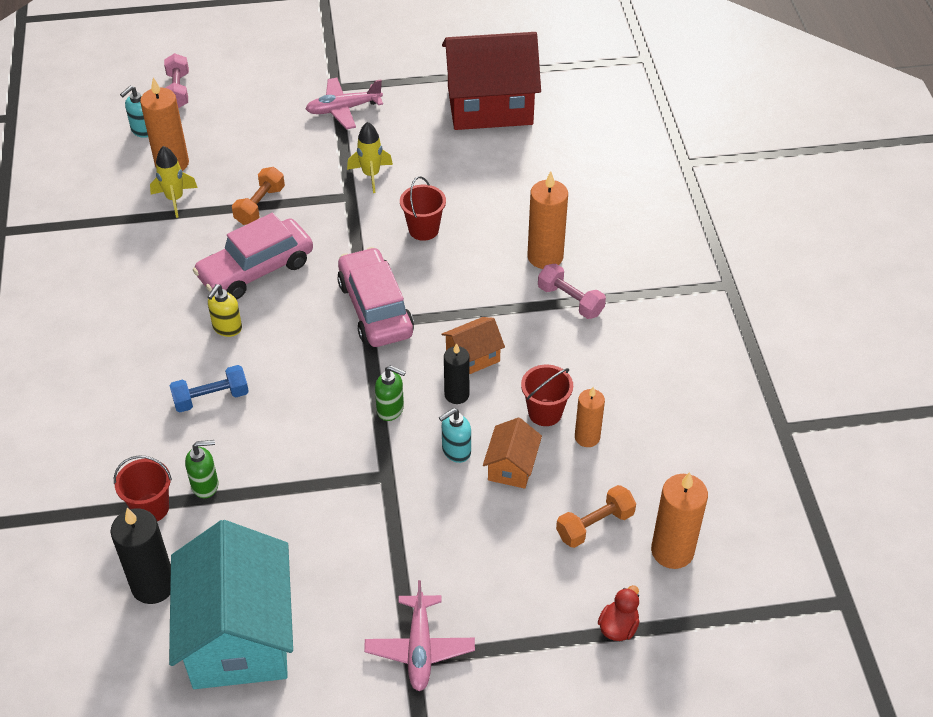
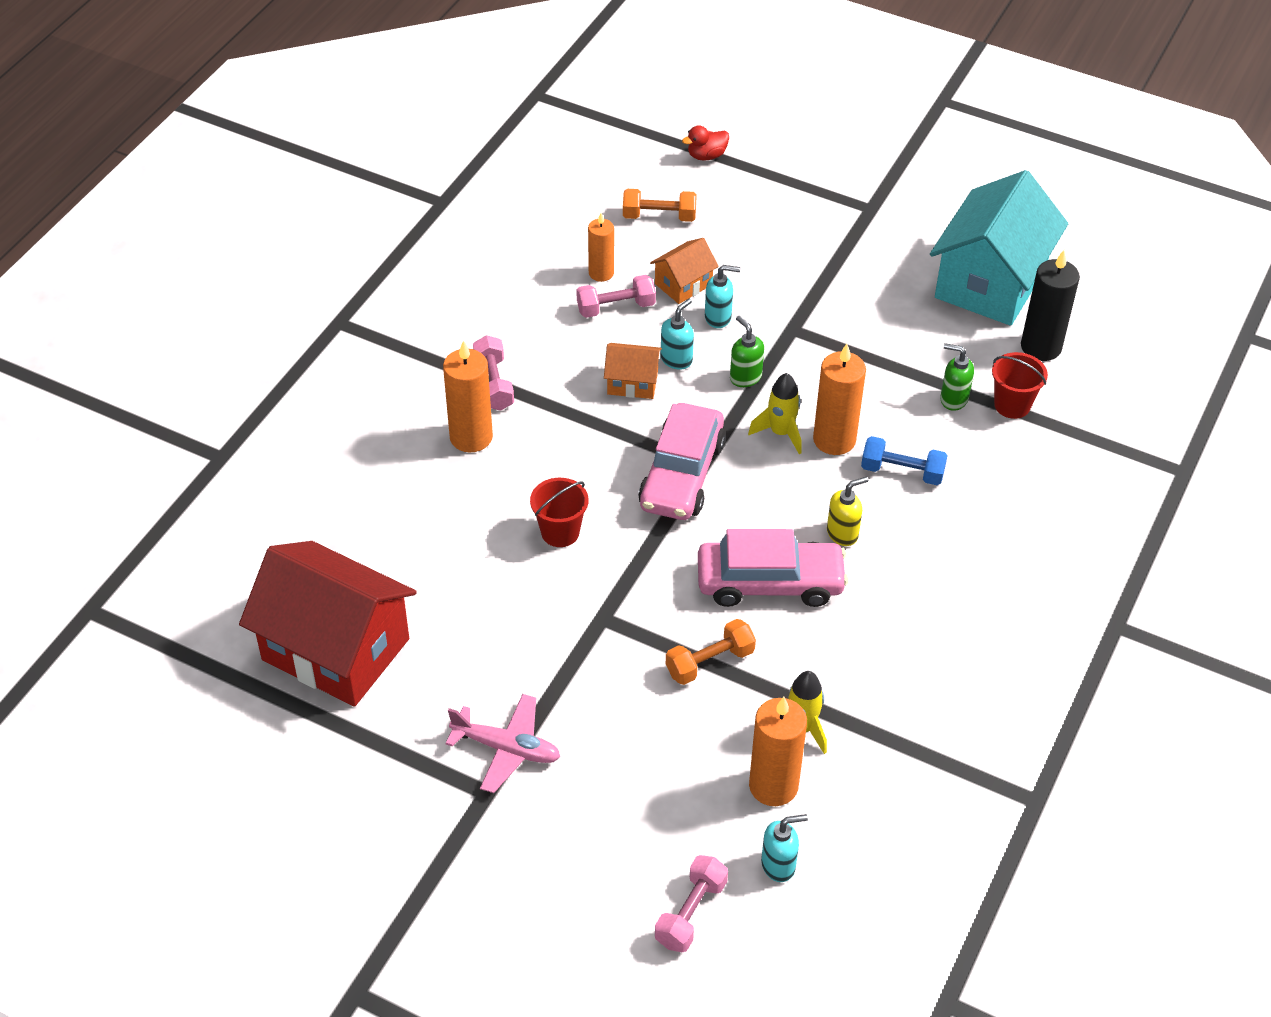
camera: 145 degrees left, 0 degrees up
(371, 175) = (556, 632): yellow rocket -> yellow rocket (780, 433)
(420, 648) = (859, 211): pink plane -> none
(456, 394) = (676, 359): black candle -> turquoise soap dispenser
(545, 412) = (616, 307): red bucket -> pink dumbbell
(672, 551) = (620, 175): orange candle -> orange candle (834, 440)

